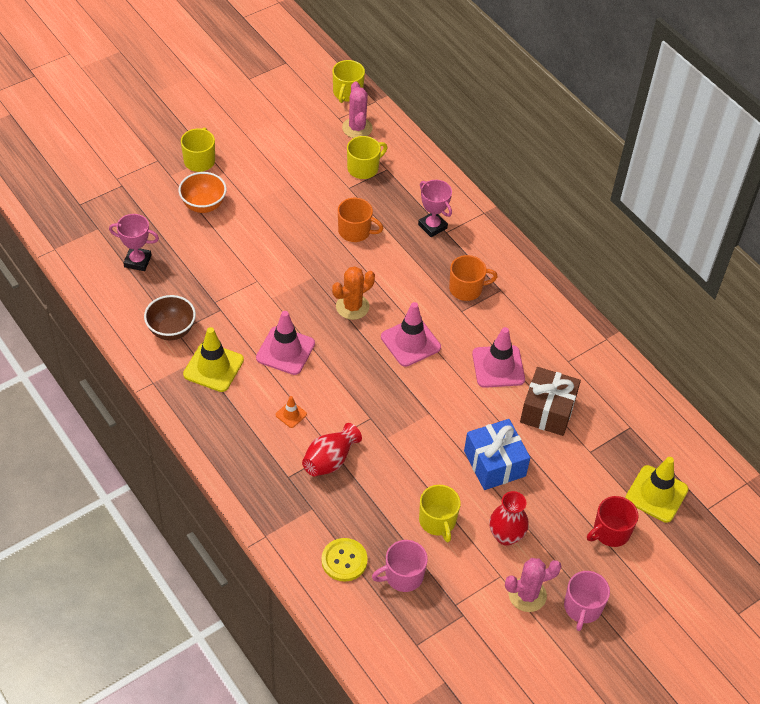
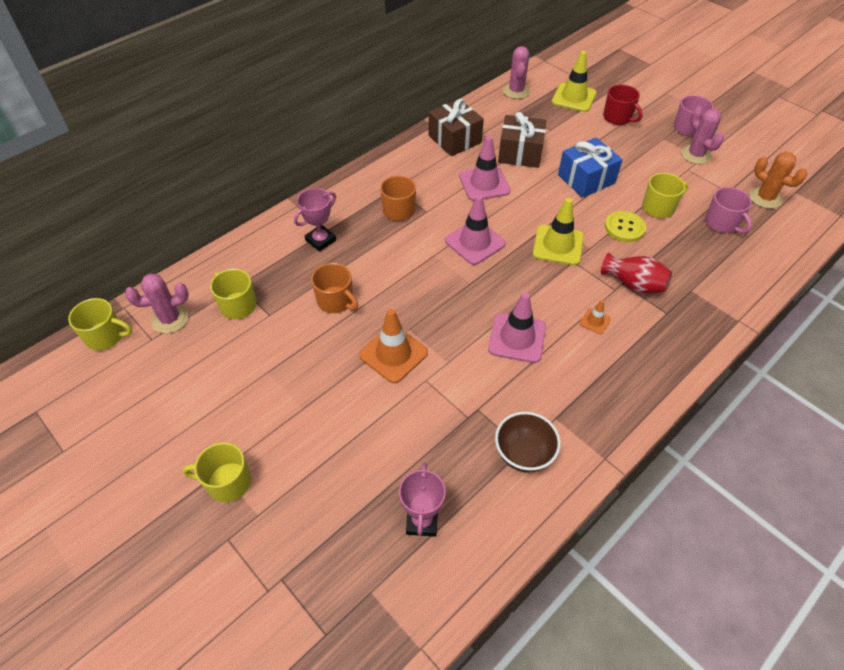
camera: 95 degrees left, 0 degrees up
(203, 205) = (311, 460): orange bowl -> none
(213, 367) = (561, 400): yellow traffic cone -> yellow traffic cone (558, 245)
(288, 263) = (393, 354): none -> orange traffic cone
(344, 560) = (730, 261): yellow button -> yellow button (624, 227)
(352, 307) = (442, 290): orange cactus -> orange cactus (765, 198)
(355, 231) = (336, 301): orange mug -> orange mug turned 120 degrees clockwise
(506, 536) = (651, 169): red vase -> none
(578, 354) = (454, 139): none -> brown gift
(673, 434) = (516, 91): none -> pink cactus

